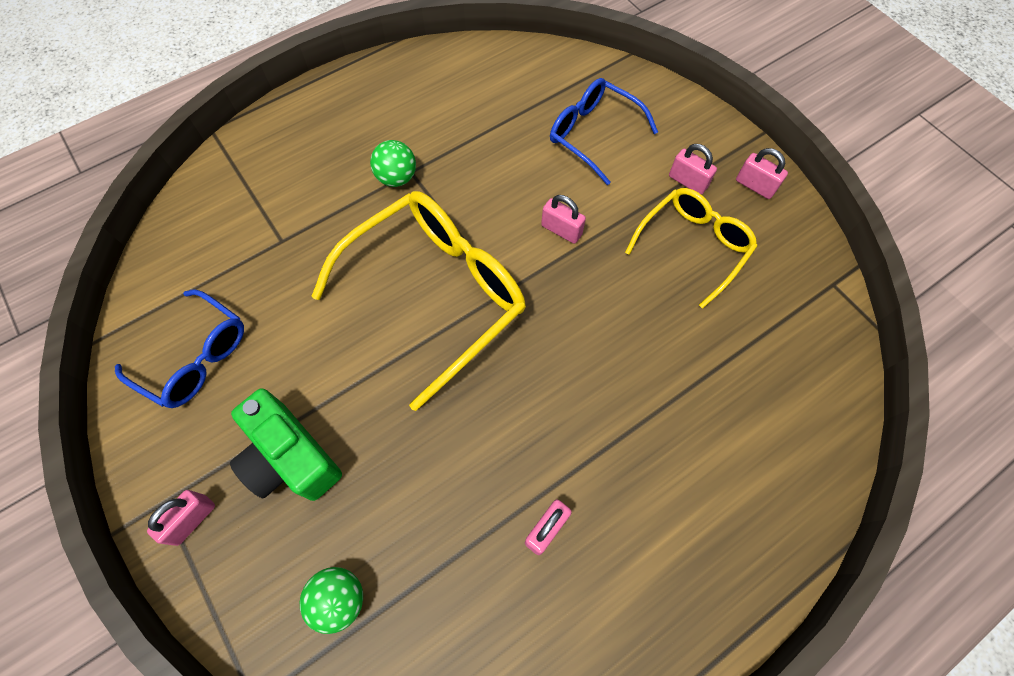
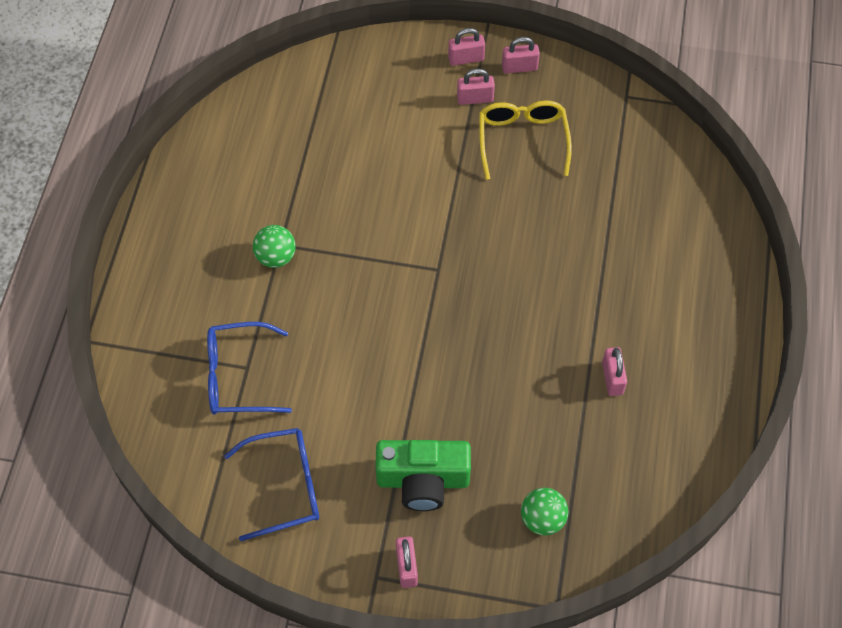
camera: 45 degrees left, 5 degrees down
(435, 295) = (396, 309): yellow glasses -> none
(561, 230) = (429, 199): pink padlock -> pink padlock (466, 59)
(593, 135) = (378, 115): blue glasses -> blue glasses (239, 376)

